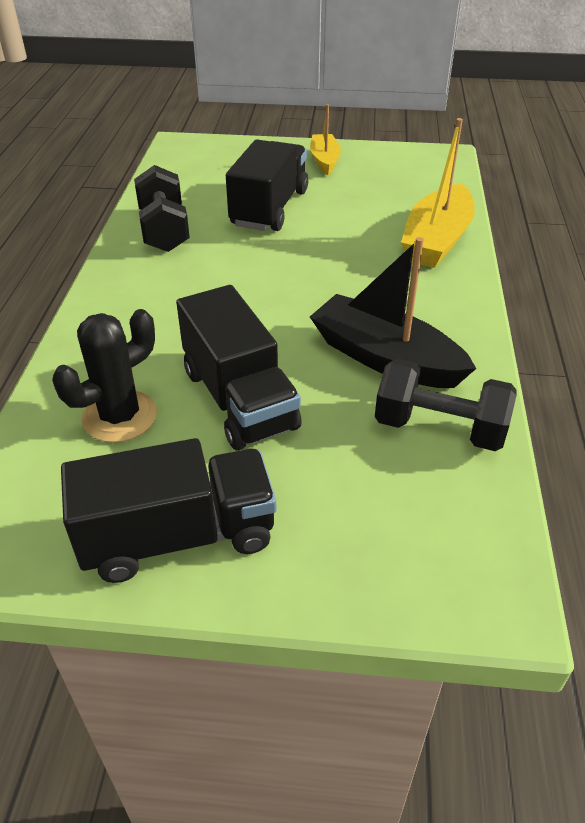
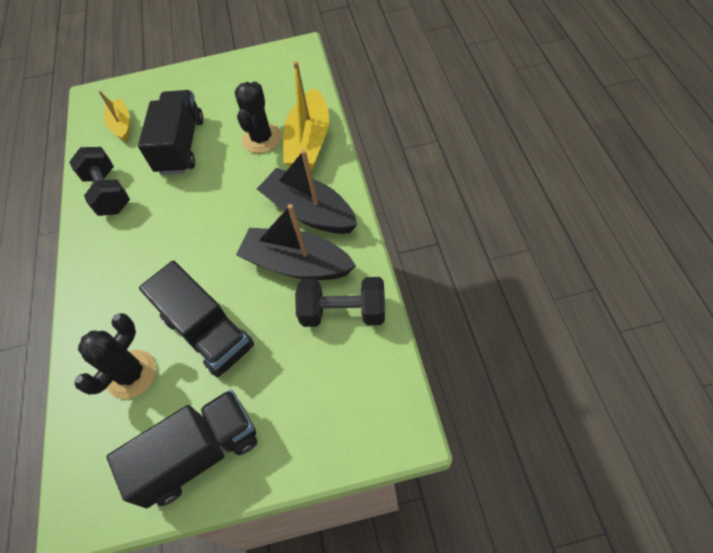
camera: 10 degrees left, 15 degrees up
(324, 161) = (209, 82): yellow boat -> yellow boat (122, 125)
(374, 224) = (262, 138): none -> black cactus
(418, 308) = (309, 212): none -> black boat

